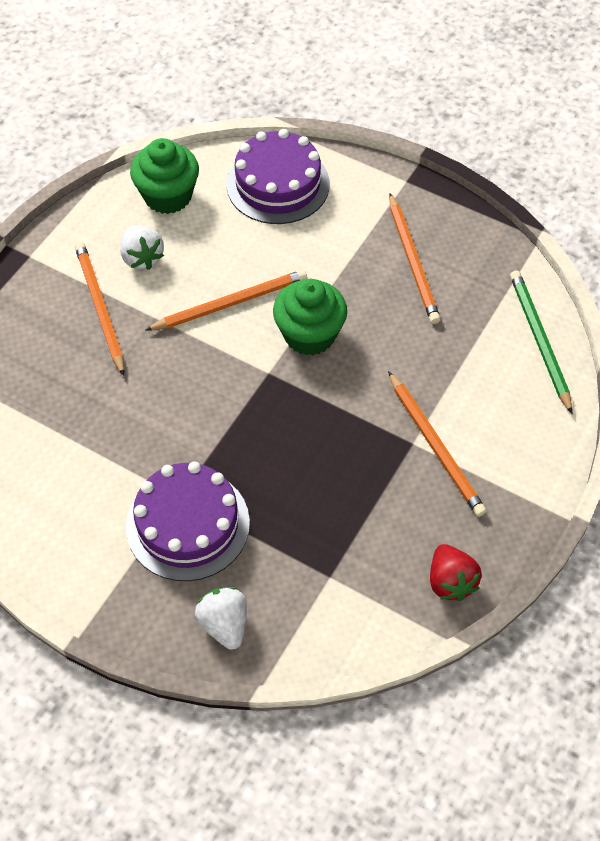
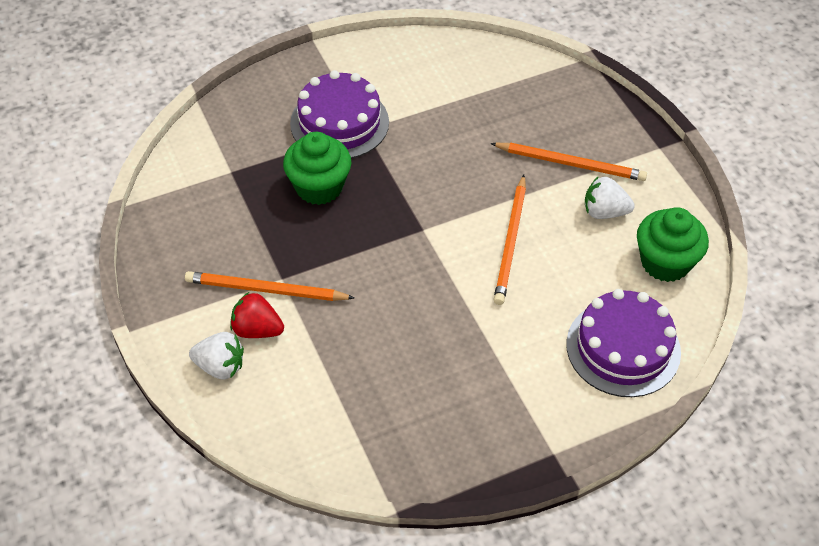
camera: 125 degrees right, 5 degrees down
(224, 624) = (253, 105): white strawberry -> white strawberry (220, 366)
(309, 335) = (436, 274): green cupcake -> green cupcake (319, 187)
(413, 261) = (452, 393): orange pencil -> none
(450, 582) = (161, 230): red strawberry -> red strawberry (257, 330)
(539, 340) = (291, 429): green pencil -> none

